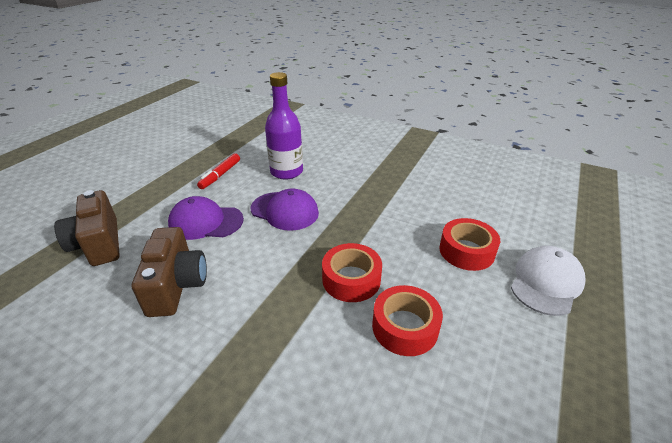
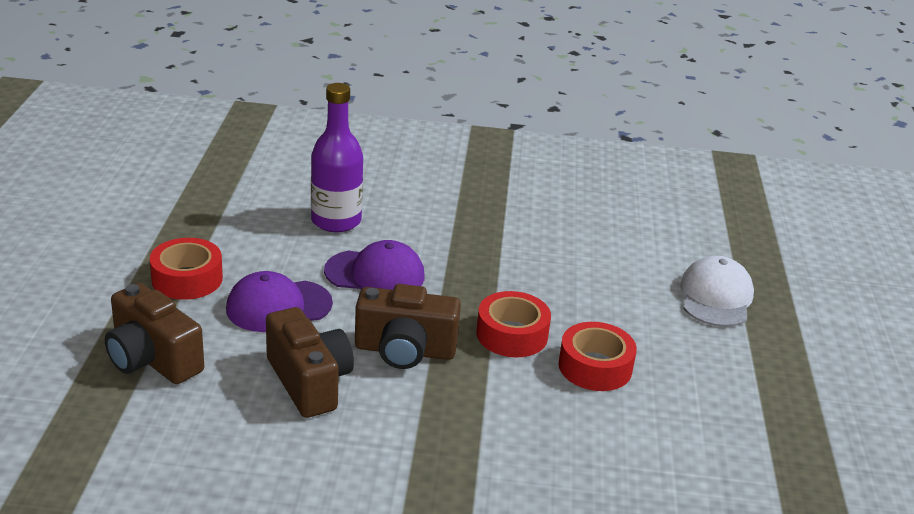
camera: 25 degrees left, 5 degrees down
(220, 175) = (240, 241): red marker -> none
(262, 275) = (405, 350): none -> brown camera
(466, 251) = (622, 281): red tape -> red tape (187, 279)

